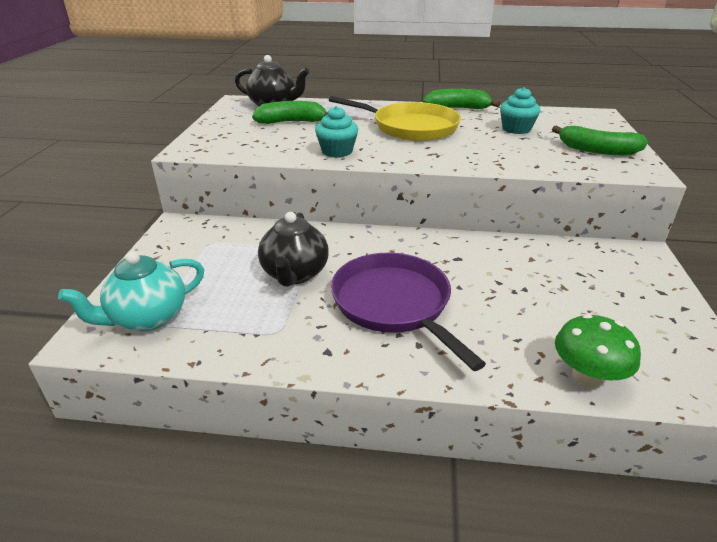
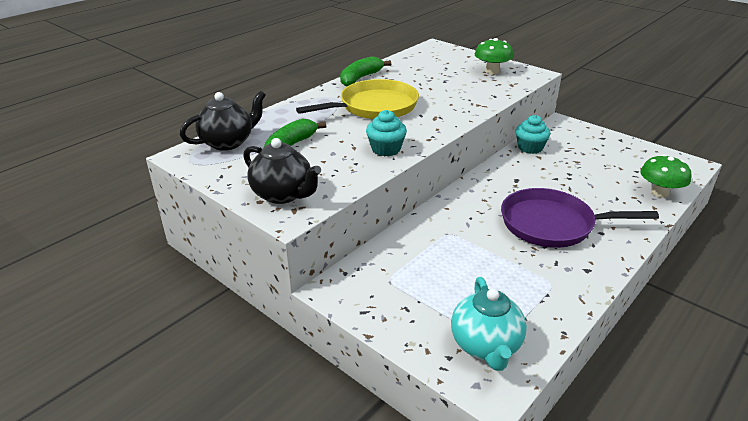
camera: 55 degrees left, 0 degrees up
(295, 274) = (480, 252): black teapot -> black teapot (283, 194)
(516, 129) = (427, 77): turquoise cupcake -> turquoise cupcake (530, 148)
(597, 150) = (492, 71): green banana -> green mushroom

